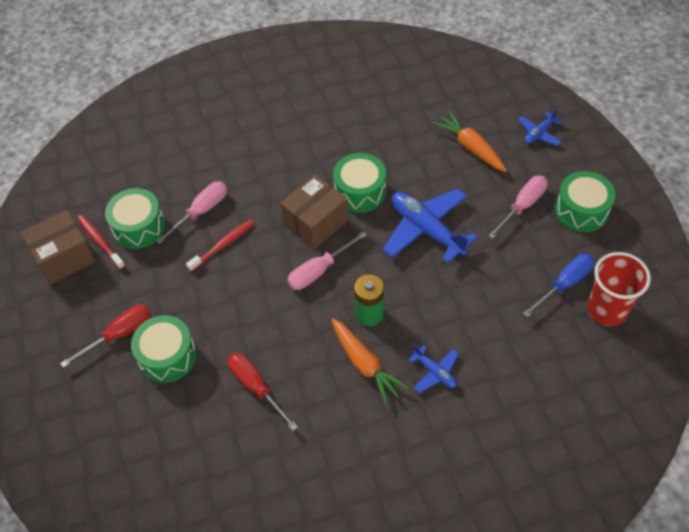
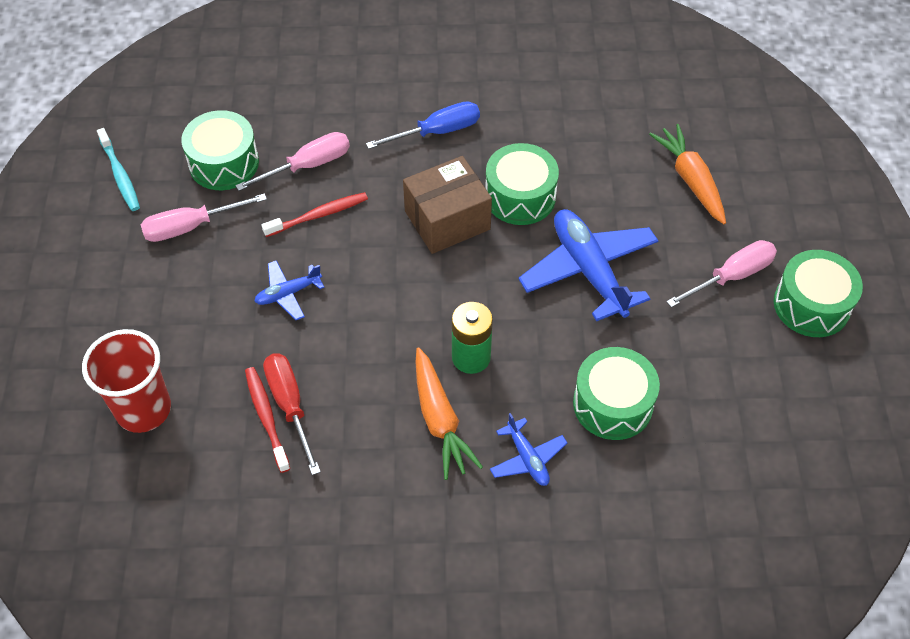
camera: 15 degrees right, 0 degrees up
(64, 257) = (120, 175): brown box -> turquoise toothbrush
(100, 241) = (170, 168): red toothbrush -> red toothbrush (266, 417)
(119, 334) = (149, 288): red screwdriver -> none
(167, 356) = (196, 333): green drum -> green drum (612, 404)
(319, 271) = (427, 283): pink screwdriver -> pink screwdriver (191, 227)
(539, 133) = (792, 187): blue plane -> blue plane (288, 293)
(564, 284) = (749, 396): blue screwdriver -> blue screwdriver (437, 131)
(607, 310) = (794, 448): red cup -> red cup (143, 409)

